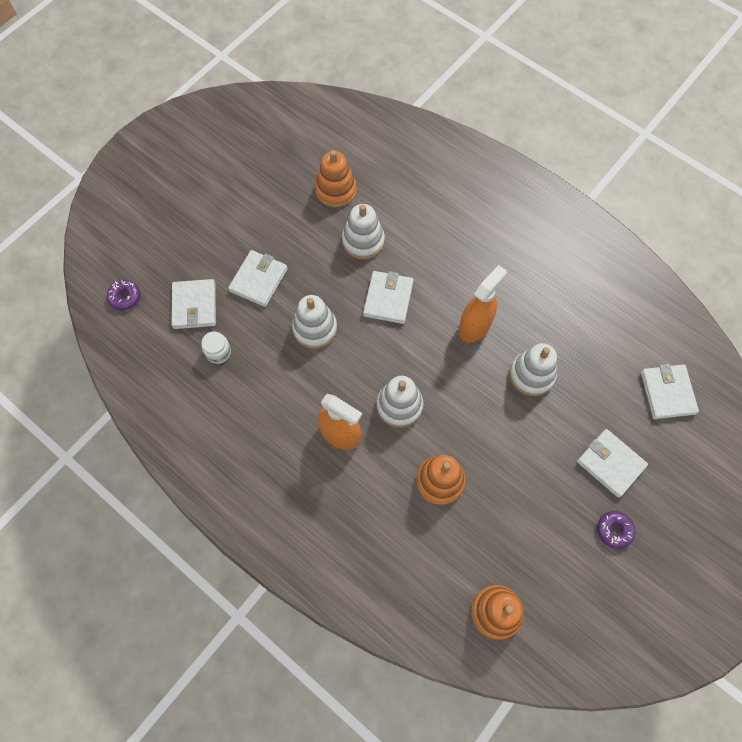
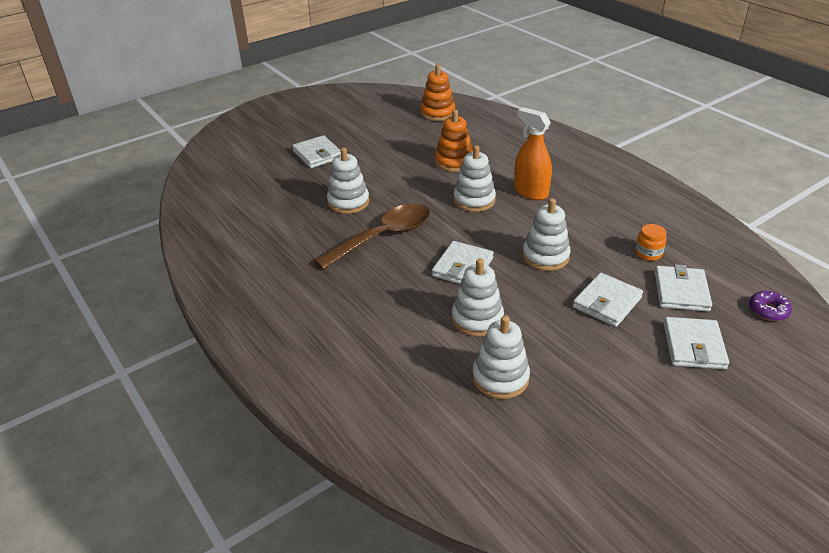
camera: 165 degrees left, 30 degrees down
(218, 352) = (648, 253): white jar -> orange jar
(336, 190) = (500, 378): orange stacking toy -> white stacking toy
(474, 326) = (383, 236): orange spray bottle -> brown spoon
(614, 530) = (337, 130): purple donut -> none
(667, 393) = (243, 180): white wallet -> white wallet (693, 346)

